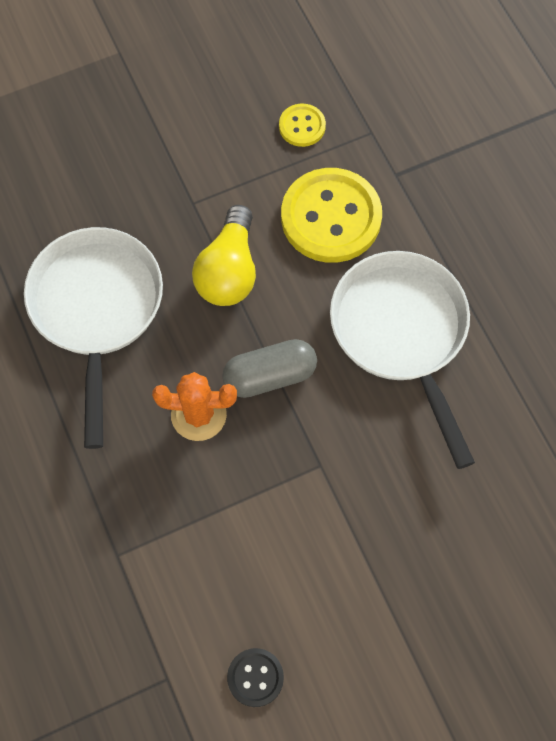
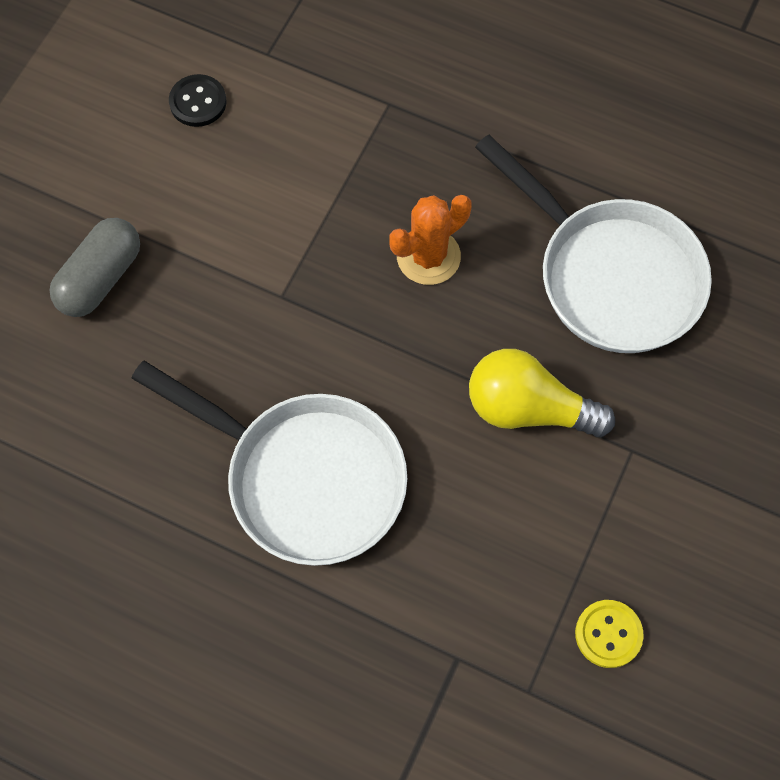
camera: 140 degrees right, 0 degrees up
(229, 271) = (528, 408): yellow light bulb -> yellow light bulb turned 45 degrees counterclockwise
(270, 376) = (396, 339): grey capsule -> grey capsule (100, 278)
(331, 217) = (481, 548): yellow button -> none

